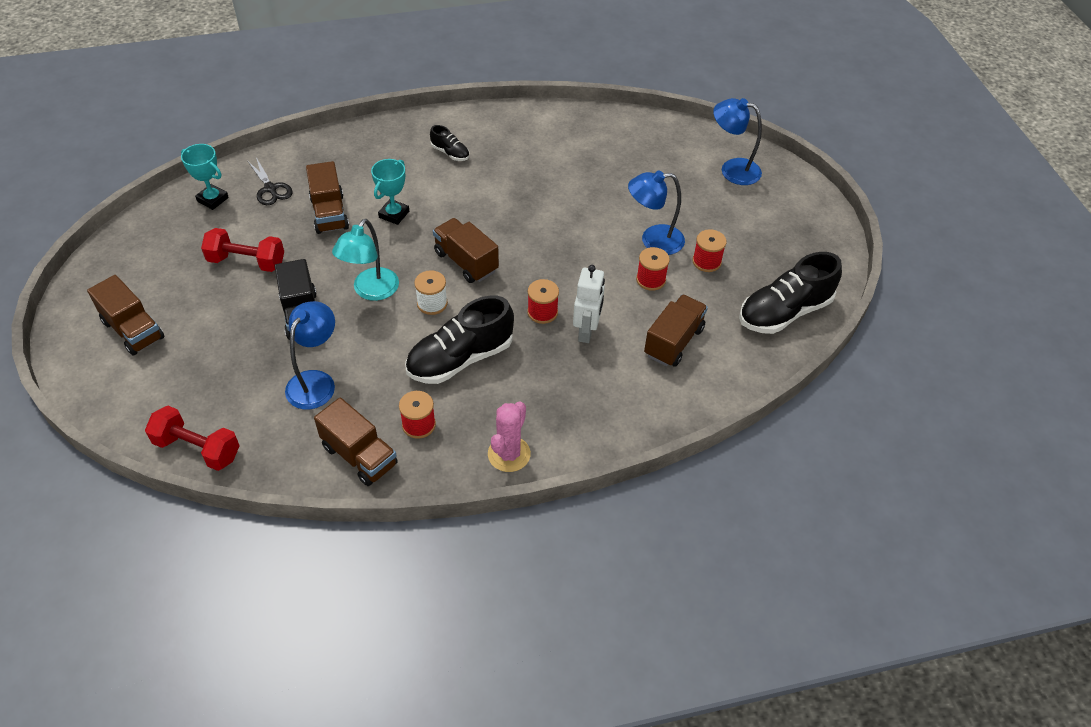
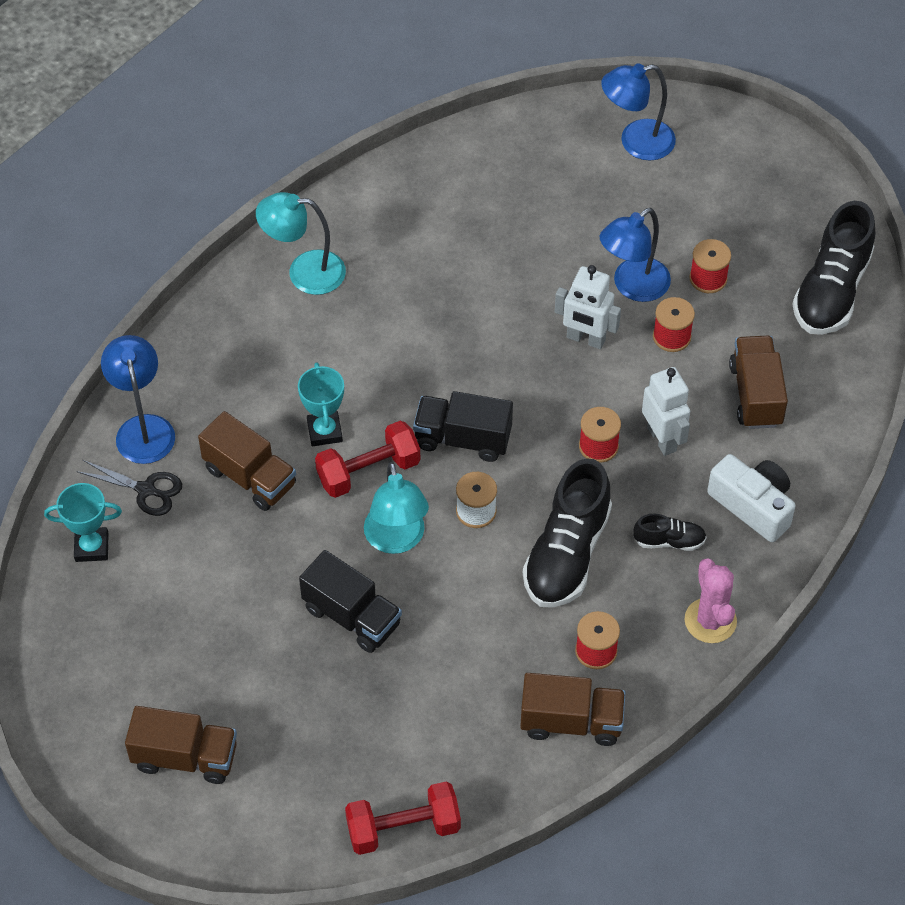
camera: 35 degrees left, 5 degrees up
(247, 262) = (221, 596): red dumbbell -> red dumbbell (368, 471)
(316, 381) = (446, 677): blue lamp -> blue lamp (143, 428)
(450, 153) = (307, 311): black shoe -> black shoe (669, 541)
(466, 262) = (462, 439): brown truck -> black truck
(469, 134) = (304, 272): none -> turquoise lamp
(595, 252) = (585, 339): none -> white robot
(607, 404) = (753, 505): none -> white camera

